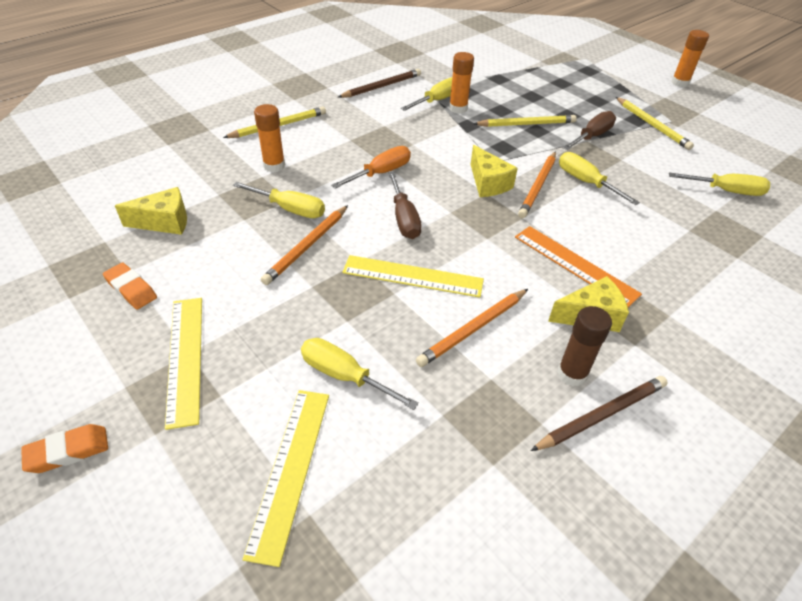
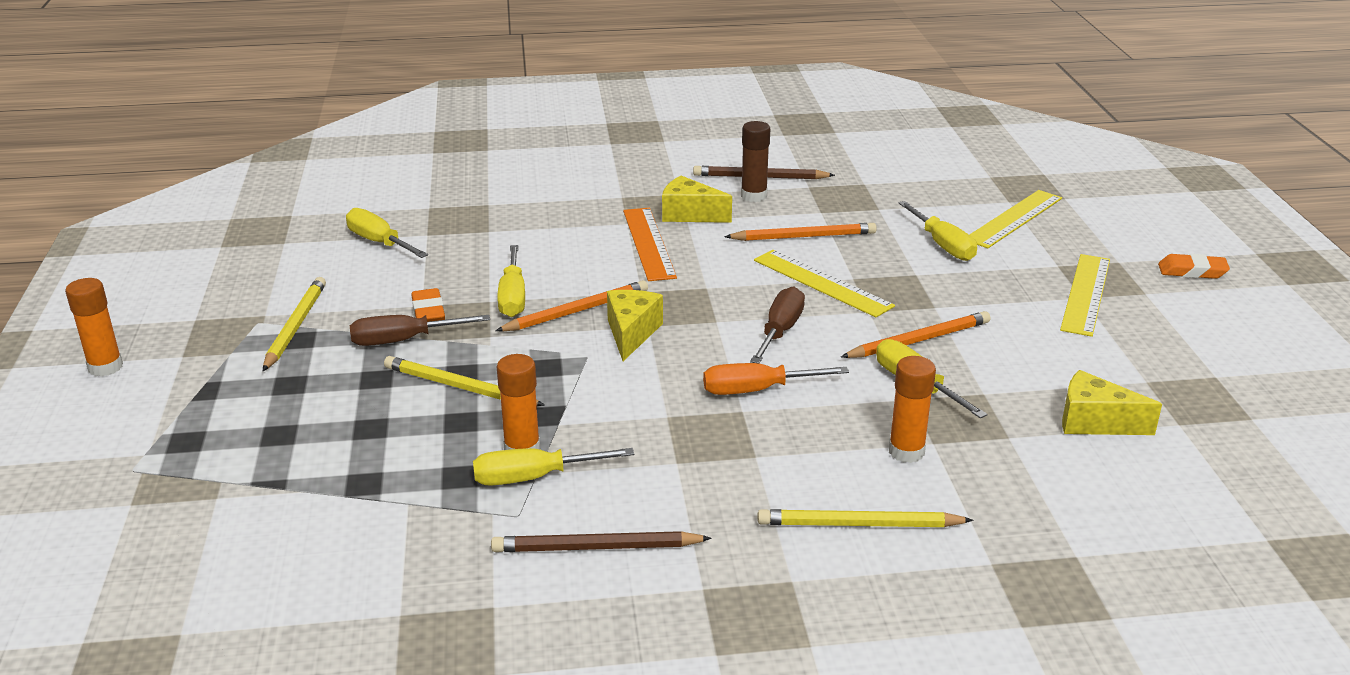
camera: 145 degrees left, 15 degrees down
(131, 289) = (1141, 362): orange eraser -> orange eraser (428, 312)

